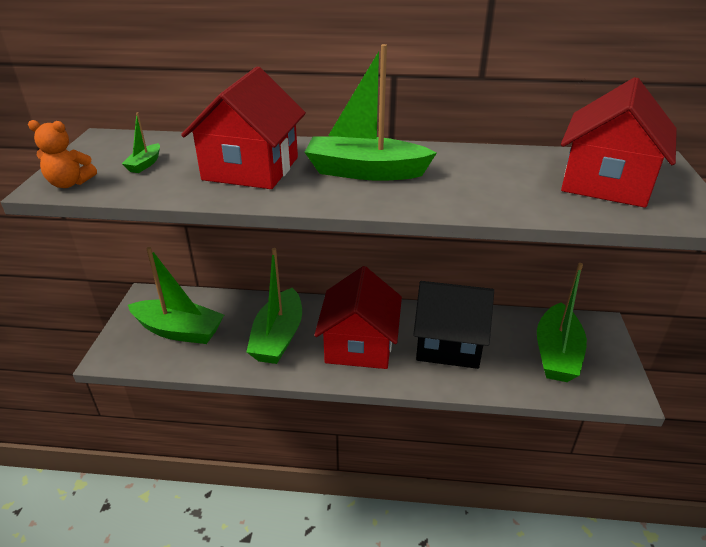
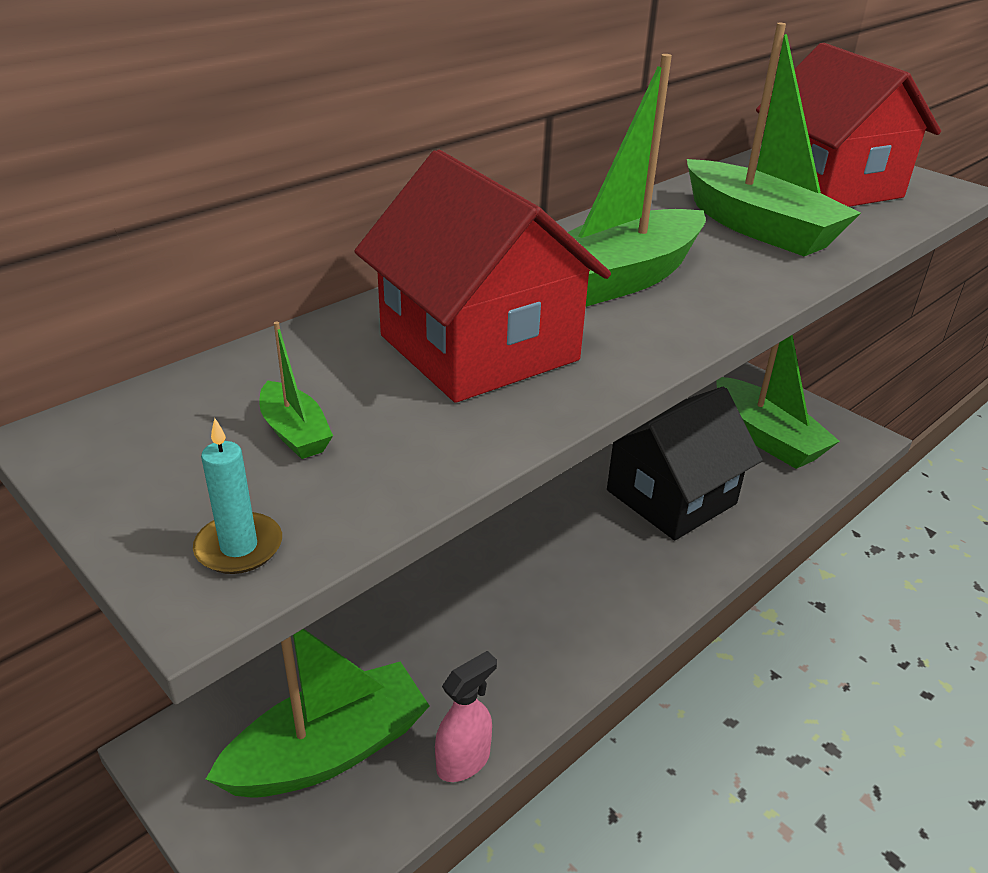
camera: 50 degrees left, 0 degrees up
(70, 183) = (239, 547): orange teddy bear -> turquoise candle
(207, 367) = (464, 761): none -> pink spray bottle
(278, 337) = (486, 639): green boat -> green boat (758, 228)
(359, 345) = (593, 570): red house -> none

